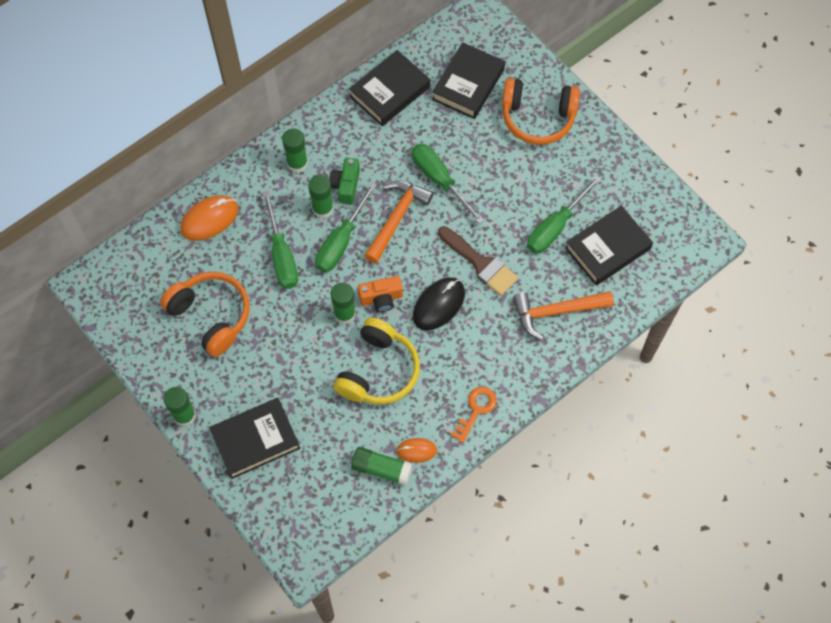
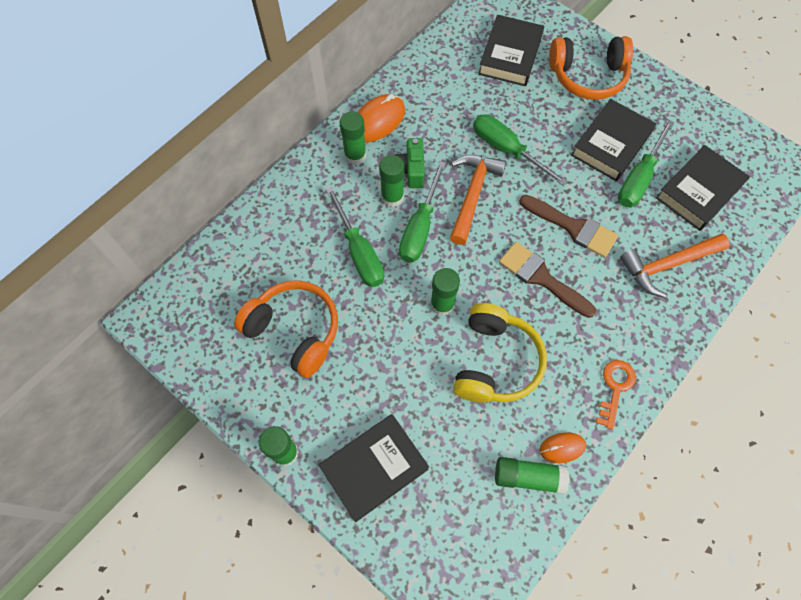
camera: 10 degrees left, 0 degrees up
(209, 219) = (273, 226): orange mouse -> orange mouse (378, 121)
(381, 298) = (478, 281): orange camera -> none
(389, 91) = (433, 73): black book -> black book (611, 144)
(439, 305) = (541, 278): black mouse -> brown brush

